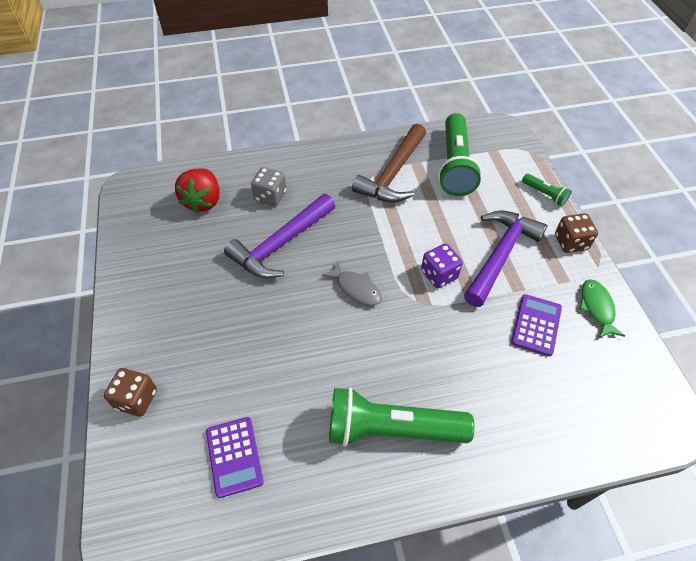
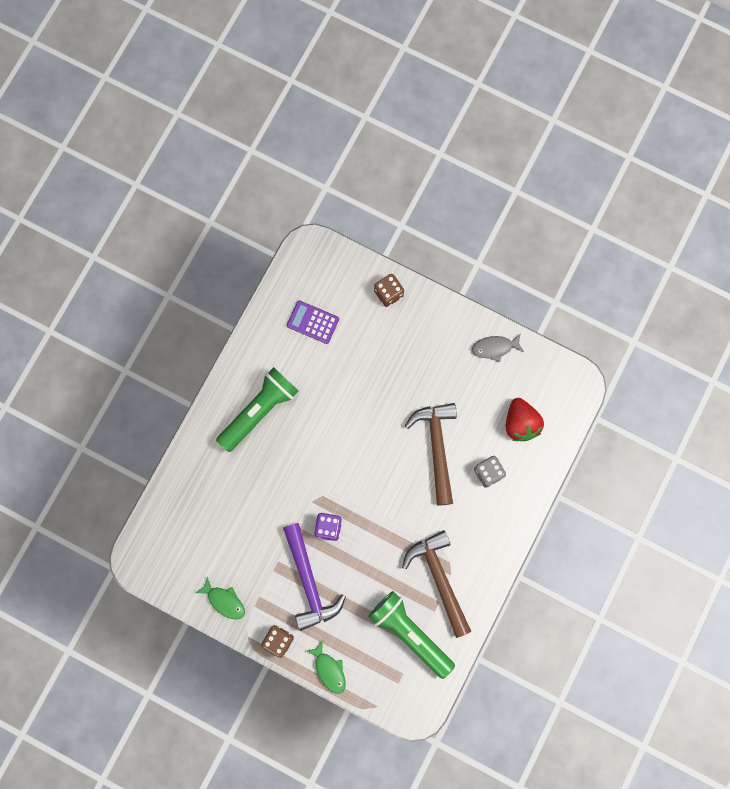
camera: 130 degrees right, 25 degrees up
(203, 201) = (520, 423): red strawberry -> red strawberry turned 150 degrees counterclockwise
(281, 244) = (436, 448): purple hammer -> brown hammer
(356, 288) = (362, 467): grey fish -> grey fish (494, 348)
(536, 325) = (246, 551): purple calculator -> none
(544, 194) = (329, 670): green flashlight -> green fish

